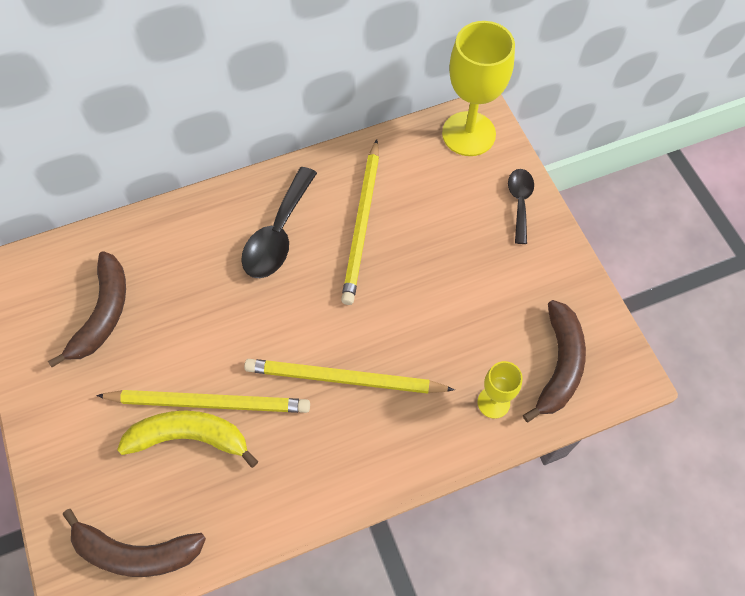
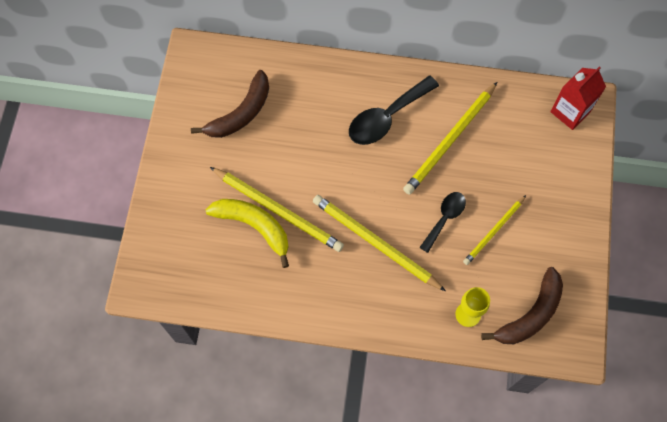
camera: 30 degrees right, 5 degrees up
(136, 552) = (185, 280): brown banana -> none
(466, 296) = (494, 231): none -> yellow pencil
(468, 134) = (570, 111): yellow goblet -> red carton
(519, 202) = (576, 183): black spoon -> black spoon (445, 218)

